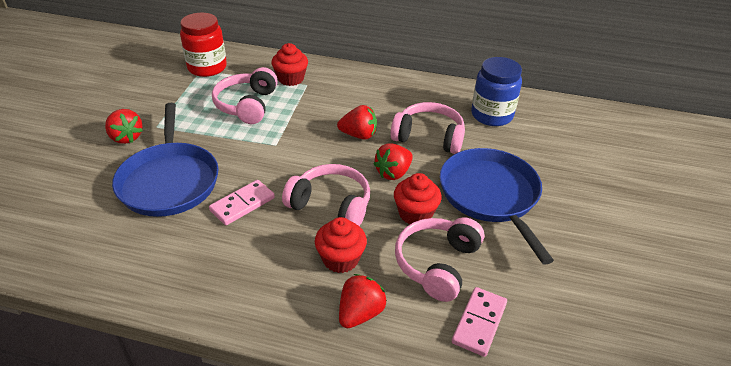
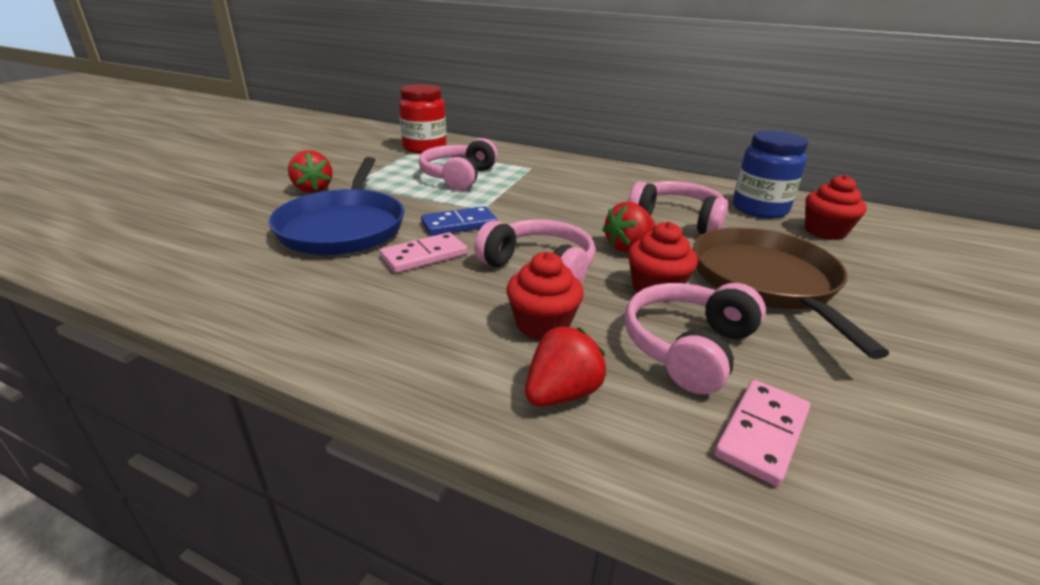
camera: 10 degrees right, 10 degrees down
(261, 165) = (459, 224): none -> blue domino
(291, 79) = (514, 162): red cupcake -> red cupcake (825, 231)
(359, 135) = (586, 210): red strawberry -> none
(491, 196) = (766, 282): blue pan -> brown pan

